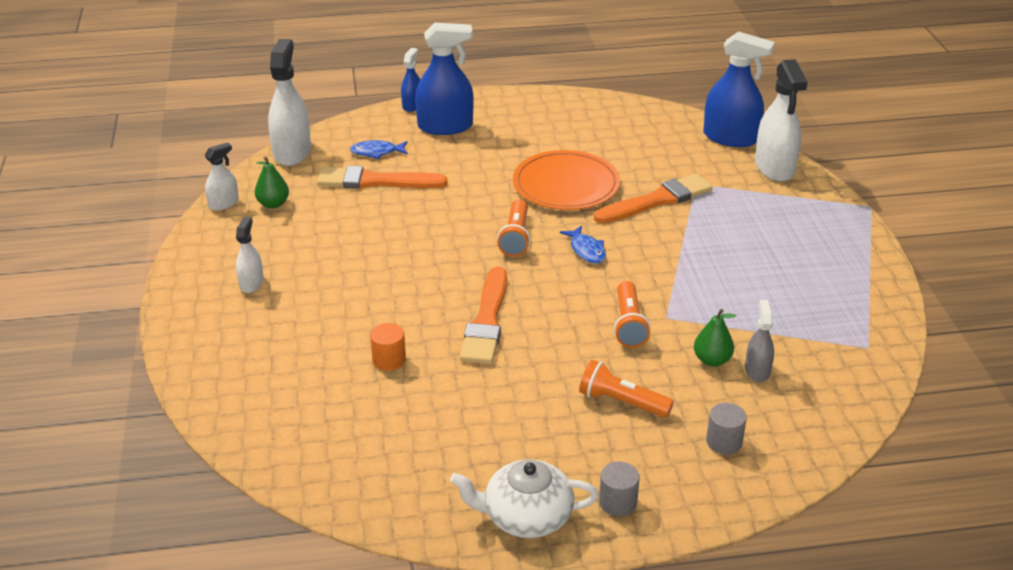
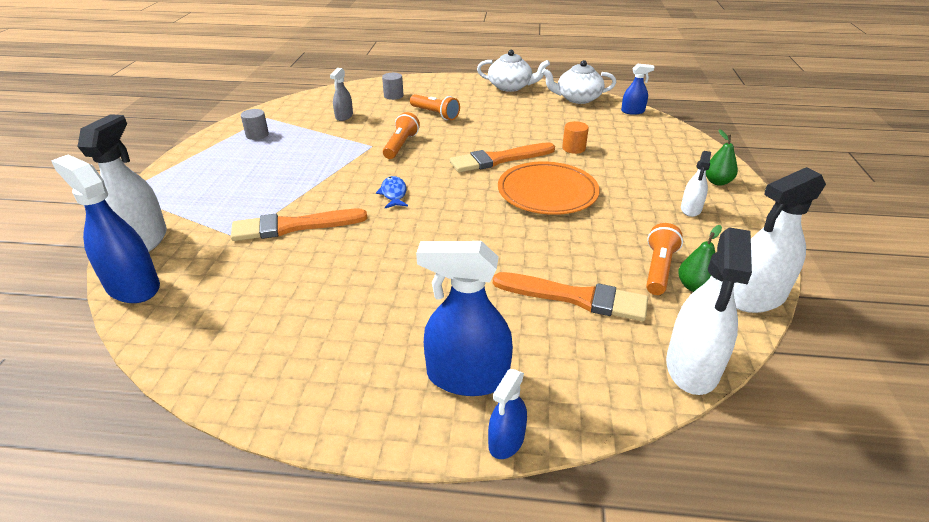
camera: 165 degrees left, 0 degrees up
(223, 203) = (755, 297): white spray bottle -> white spray bottle, size x1.85
(291, 473) = (632, 111): none -> blue spray bottle
(376, 152) = (572, 344): blue fish -> none
(390, 497) = (577, 98): none -> white teapot
(486, 321) = (499, 159): orange brush -> orange brush turned 135 degrees counterclockwise
(515, 237) = (448, 213): orange flashlight -> orange flashlight (659, 269)
(566, 185) = (367, 257): orange plate -> orange plate (547, 192)
(618, 502) = (463, 86): grey cylinder -> grey cylinder (257, 135)
(712, 360) = (365, 123): green pear -> green pear (717, 182)

